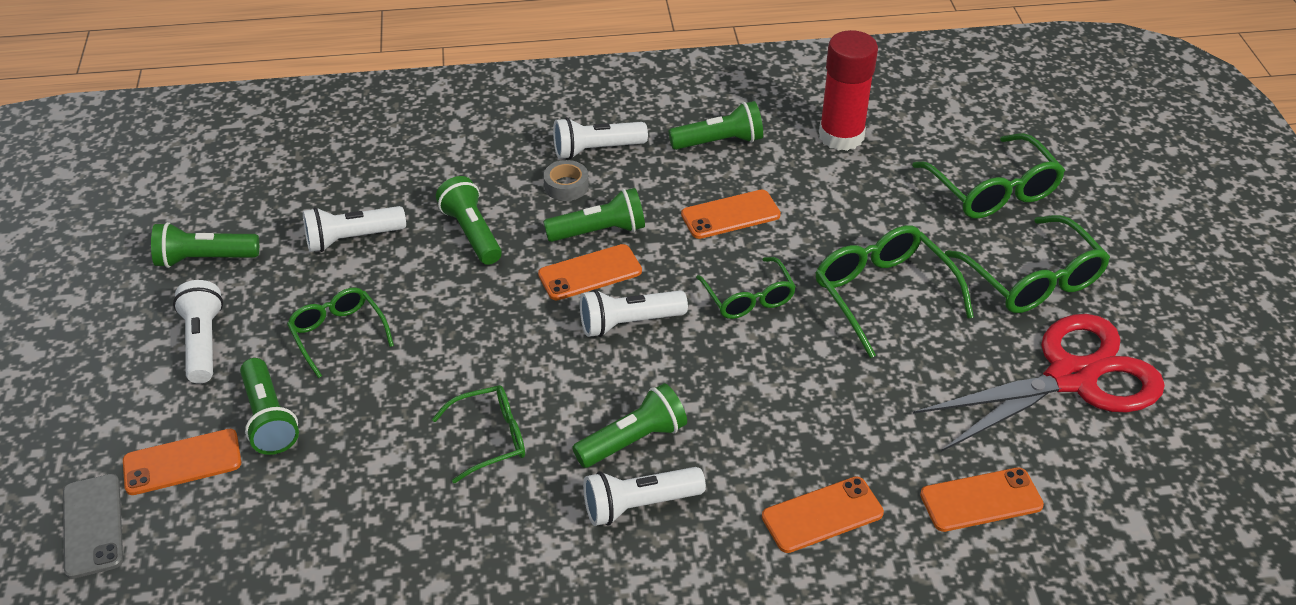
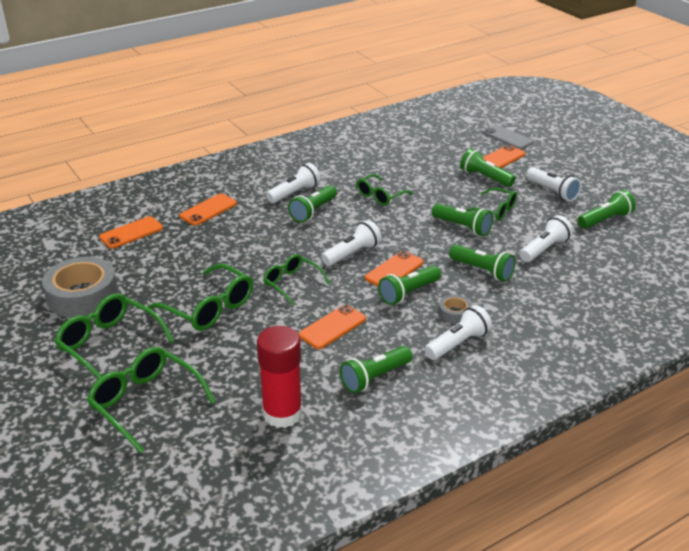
camera: 155 degrees right, 10 degrees down
(422, 317) = (462, 227): none -> green flashlight
(1071, 377) = (82, 296): red scissors -> grey tape

